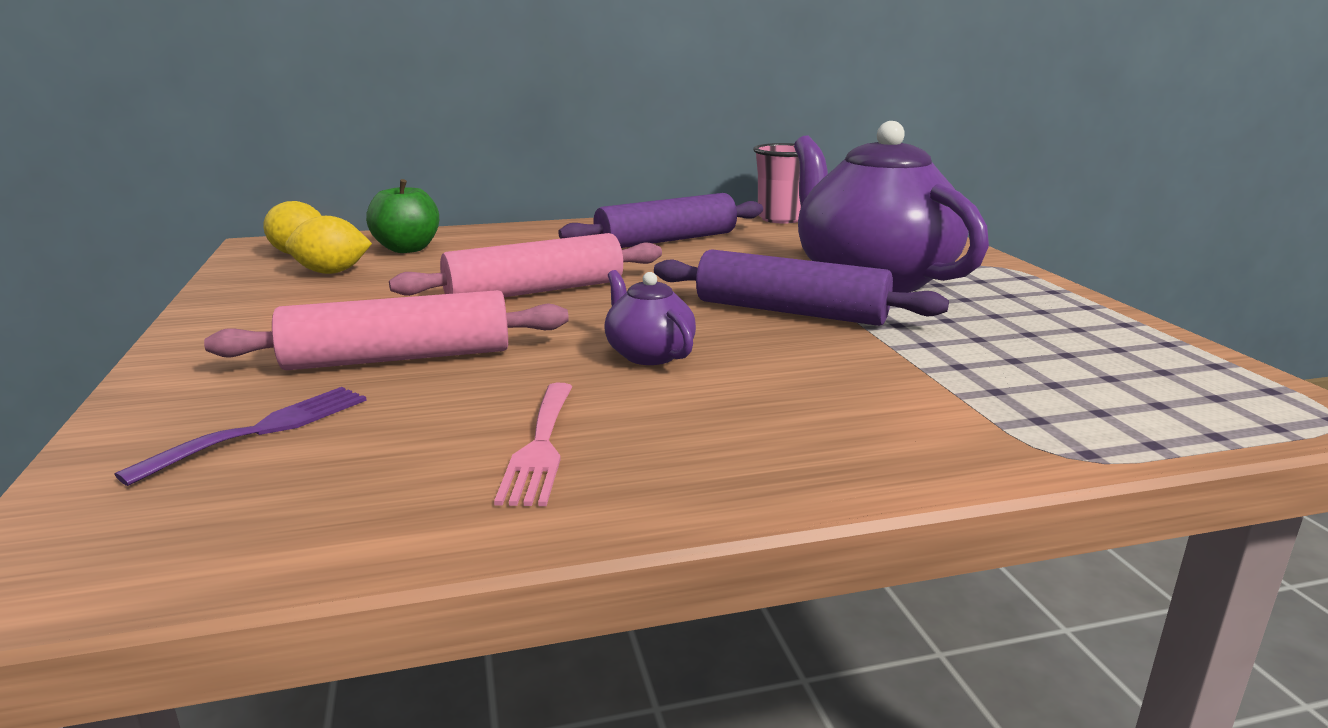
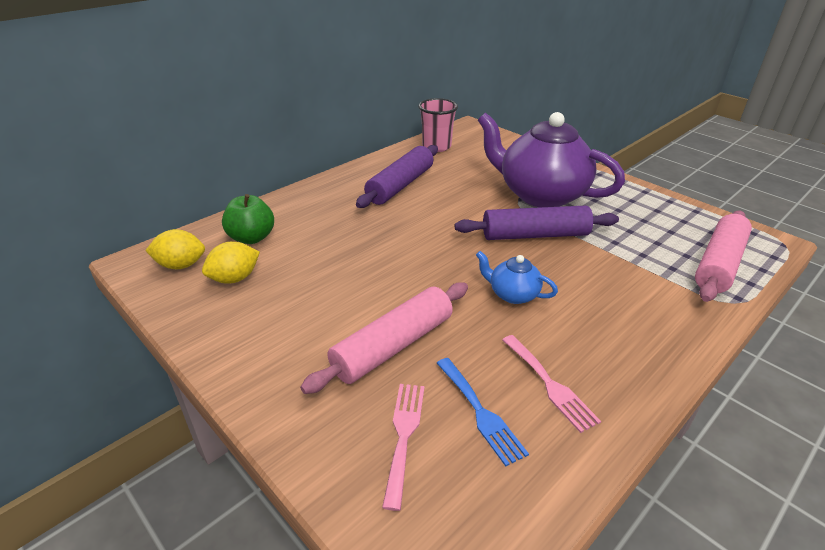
camera: 30 degrees left, 15 degrees up
(262, 430) = (404, 435): purple fork -> pink fork
(392, 441) = (480, 412): none -> blue fork
(535, 291) = (388, 258): pink rolling pin -> pink rolling pin (718, 264)
(648, 354) = (512, 294): purple teapot -> blue teapot

